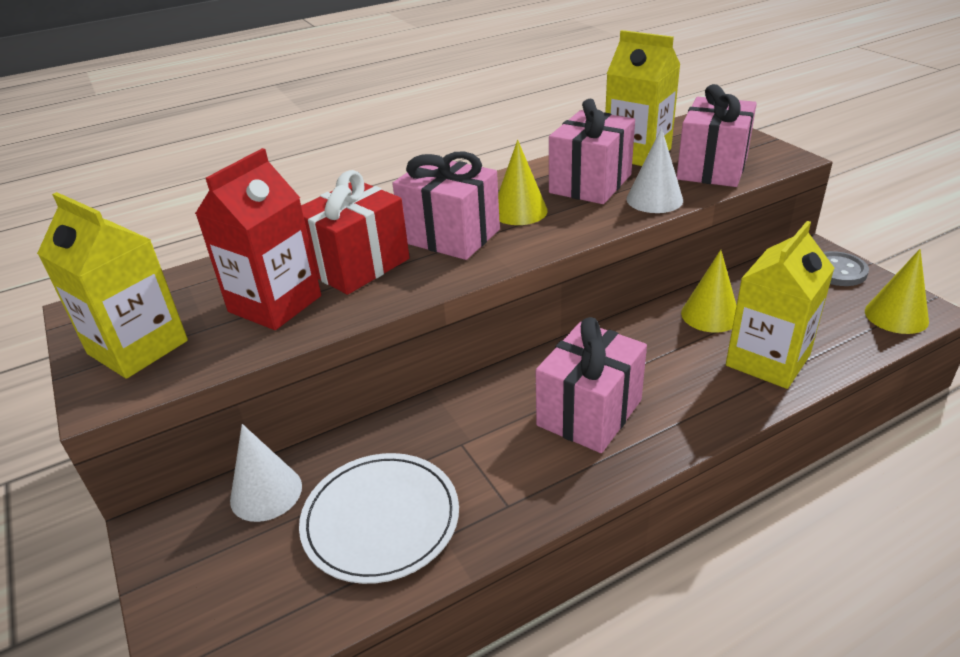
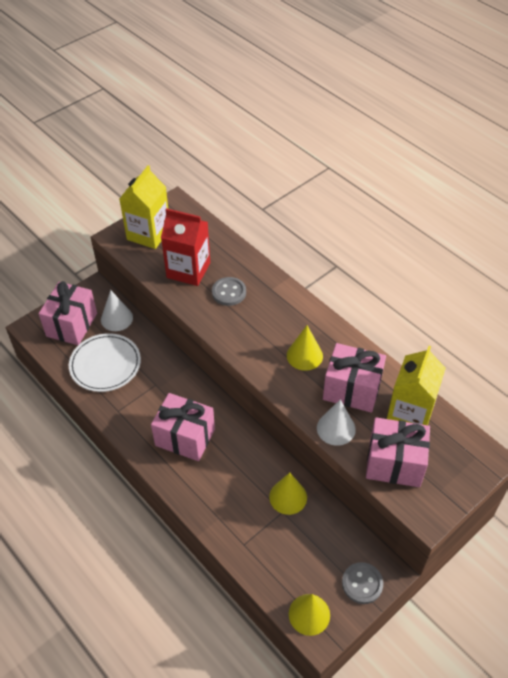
camera: 75 degrees right, 15 degrees up
(357, 265) = (229, 292): red gift -> grey button
(450, 236) = (267, 326): pink gift -> pink gift (72, 325)
(767, 360) = (245, 528): yellow carton -> none

